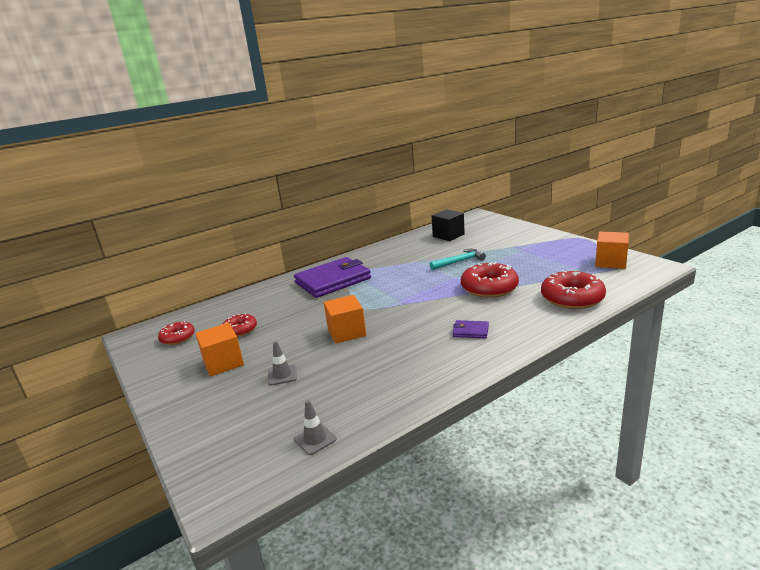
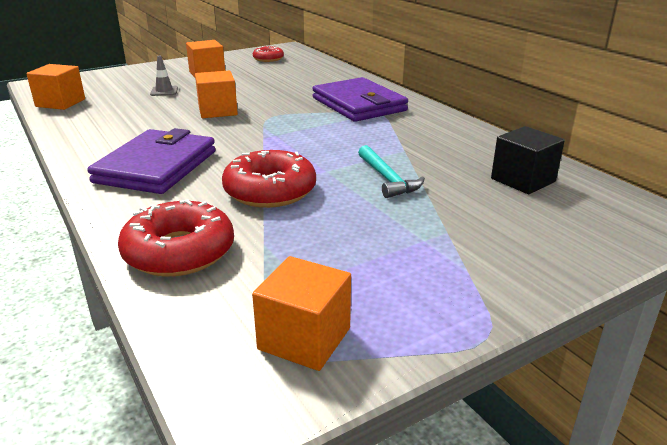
camera: 90 degrees right, 5 degrees up
(240, 330) = (264, 75): red donut -> none
(315, 439) = (60, 103): grey traffic cone -> orange cube
(470, 331) = (156, 166): purple wallet -> purple wallet, size x2.41

